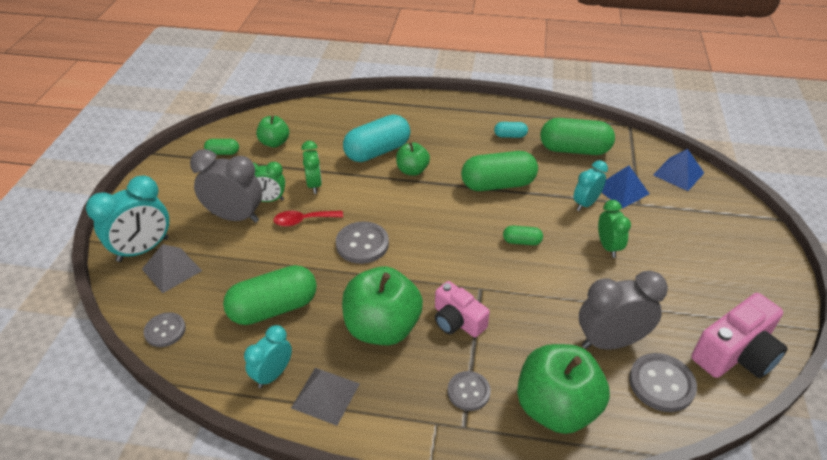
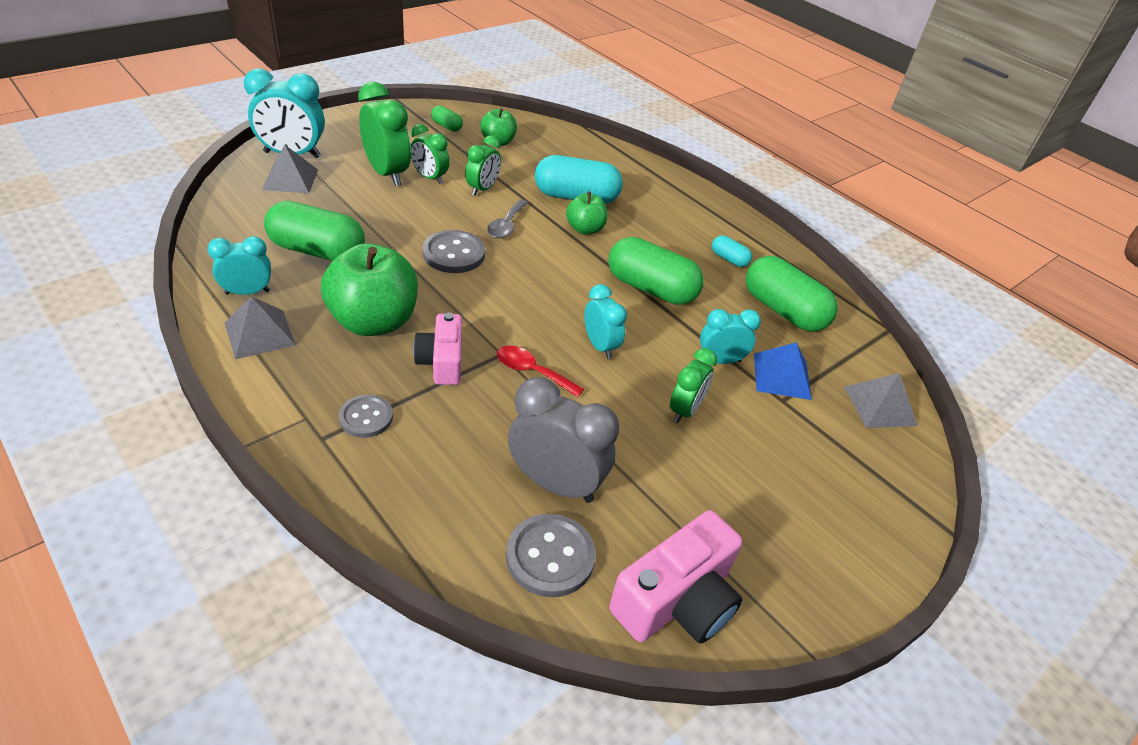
camera: 35 degrees right, 0 degrees up
(165, 331) = (226, 214): grey button -> none
(235, 217) = (387, 174): grey clock -> green clock
(303, 220) = (433, 208): red spoon -> red spoon (532, 372)
(365, 201) = (506, 225): none -> grey spoon
(522, 241) = (600, 346): green capsule -> turquoise clock
(556, 408) = (418, 490): green apple -> none
(678, 173) = (880, 406): blue pyramid -> grey pyramid
(735, 353) = (677, 600): pink camera -> pink camera turned 45 degrees counterclockwise

